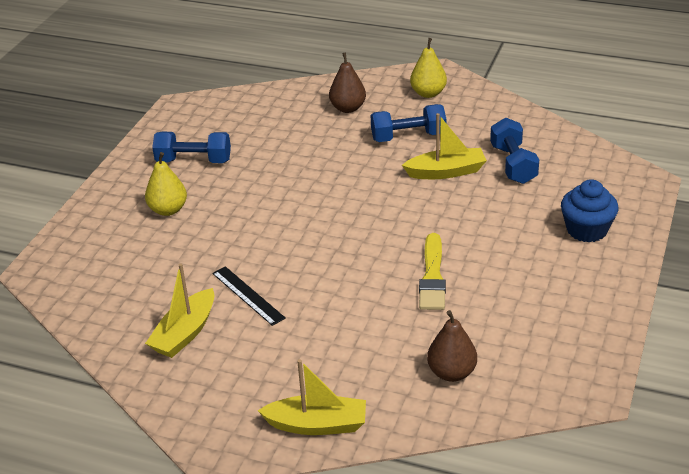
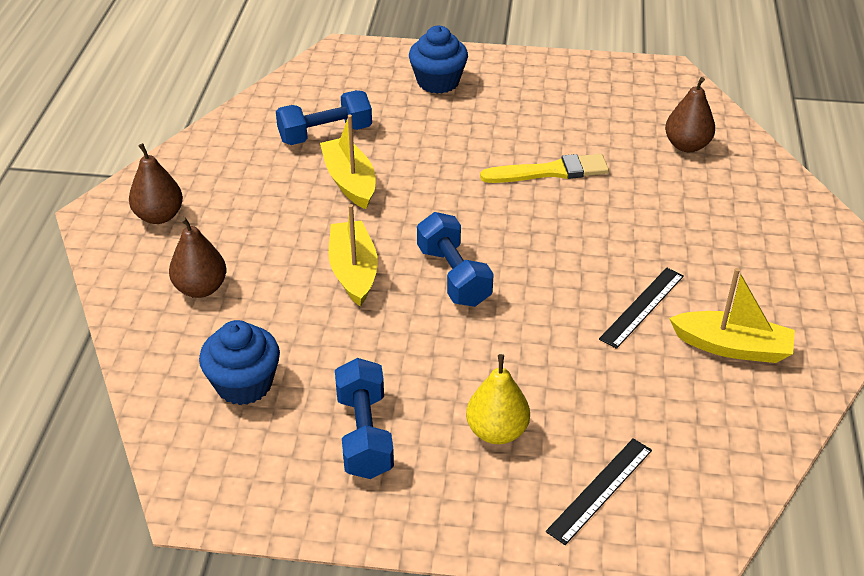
camera: 105 degrees left, 5 degrees up
(100, 244) = (600, 490): none -> black ruler
(256, 122) = (244, 384): none -> blue cupcake
(317, 425) = (803, 218): yellow boat -> yellow boat (353, 271)
(408, 137) = (273, 221): blue dumbbell -> blue dumbbell (453, 276)
(428, 93) = (159, 216): yellow pear -> brown pear

